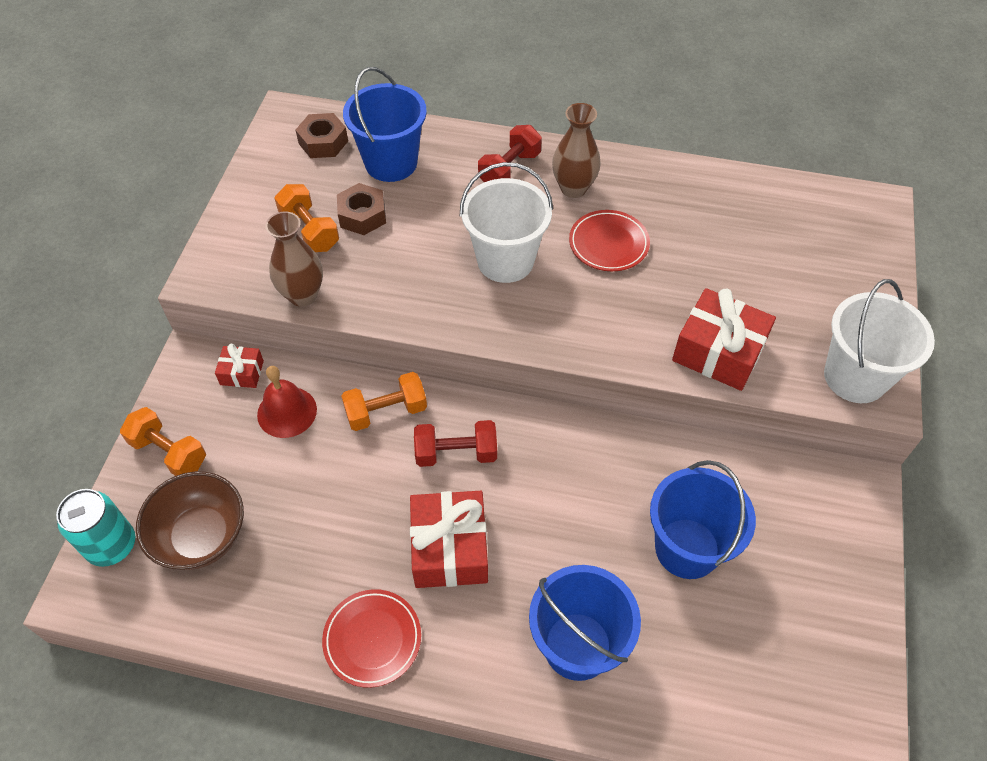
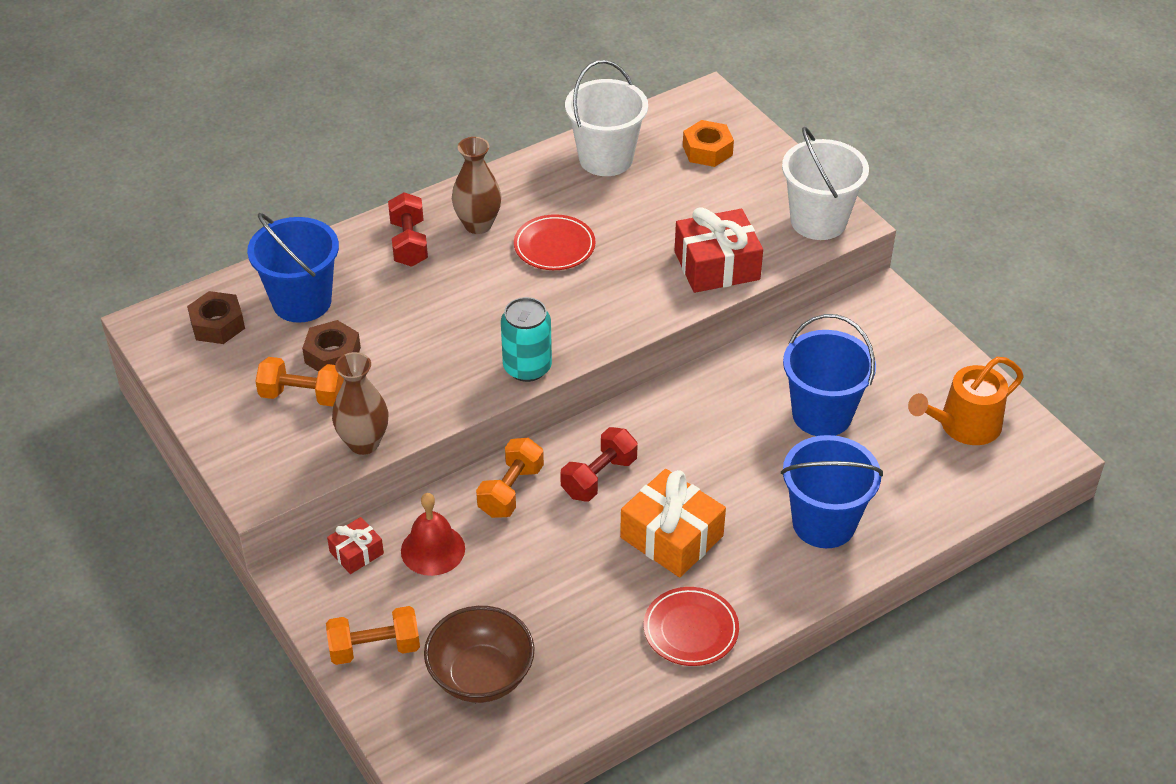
camera: 45 degrees left, 10 degrees down
(111, 545) = (418, 739): turquoise can -> turquoise can (527, 367)
(450, 548) = (671, 537): red gift -> orange gift
(505, 260) = (492, 309): white bucket -> white bucket (606, 158)
(804, 667) = (964, 425): none -> orange watering can
(825, 249) = (707, 150): none -> orange nut

